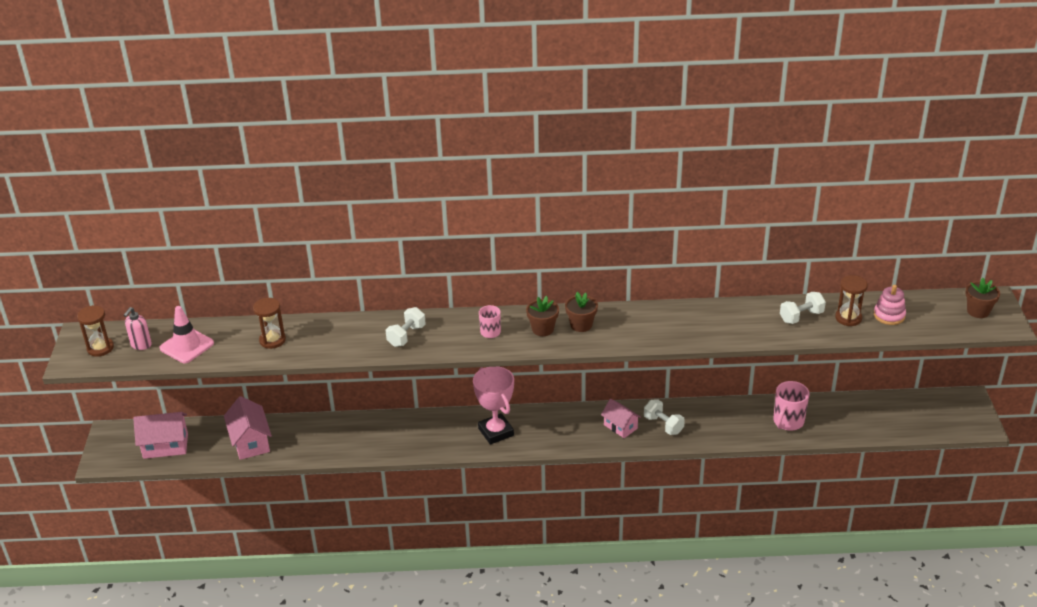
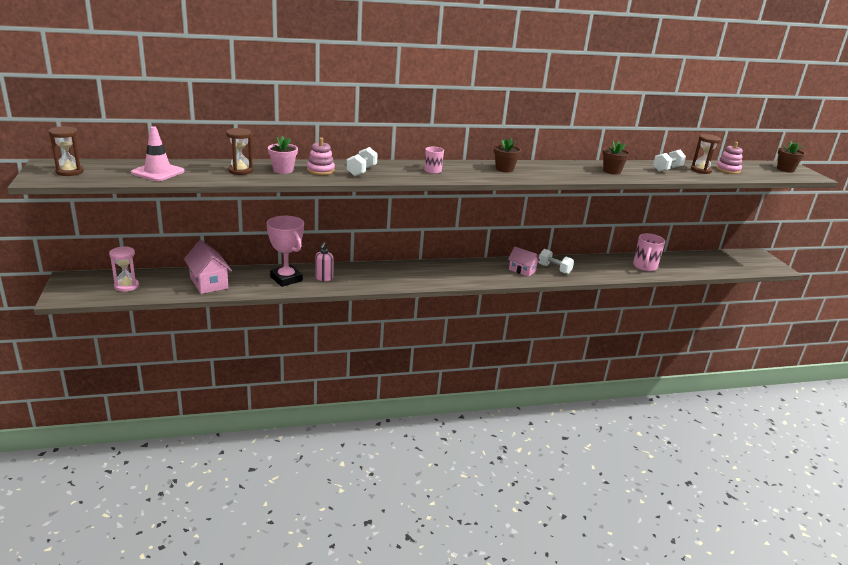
camera: 15 degrees left, 10 degrees down
(141, 345) = (111, 171): pink soap dispenser -> pink soap dispenser (323, 278)
(165, 446) = (126, 286): pink house -> pink hourglass
(319, 337) = (283, 170): none -> pink flower pot
(360, 336) = (320, 170): none -> pink stacking toy
(496, 432) = (424, 274): pink trophy -> pink trophy (286, 279)
(543, 329) = (475, 170): brown flower pot -> brown flower pot (612, 171)

